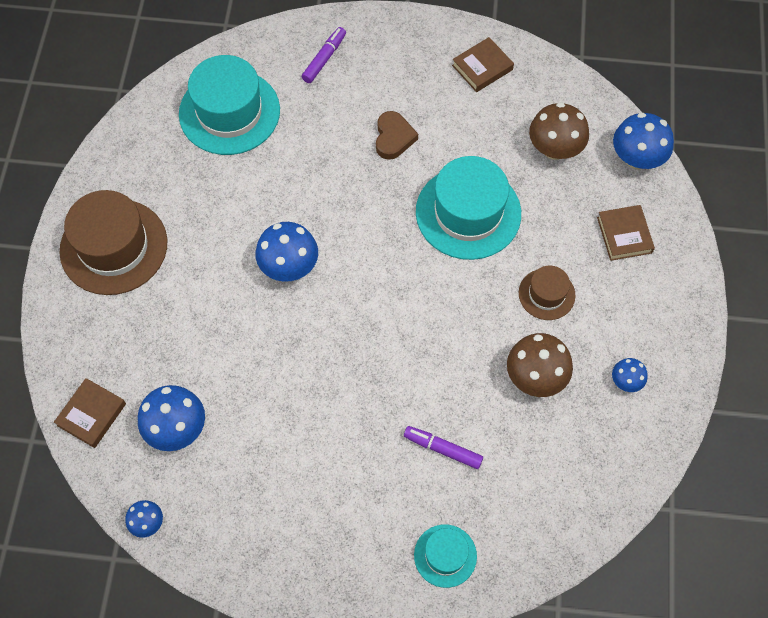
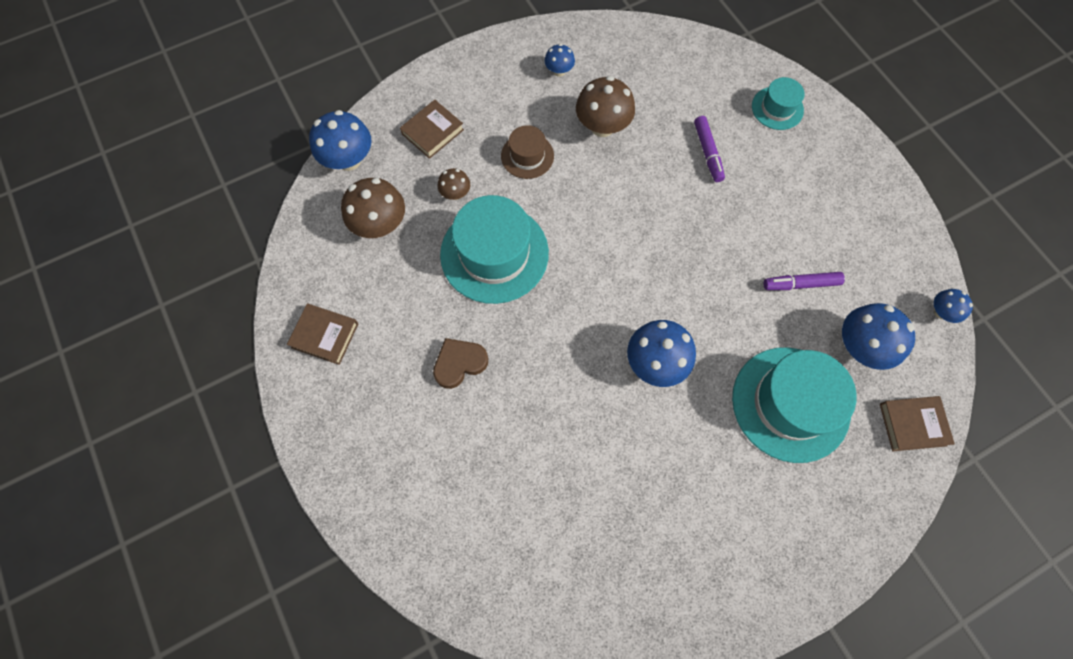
camera: 125 degrees left, 5 degrees up
(114, 247) = (763, 539): brown hat -> none
(229, 112) = (538, 545): turquoise hat -> turquoise hat (790, 403)
(324, 59) = (408, 495): purple marker -> purple marker (801, 284)
(546, 217) = (455, 193): none -> brown mushroom

